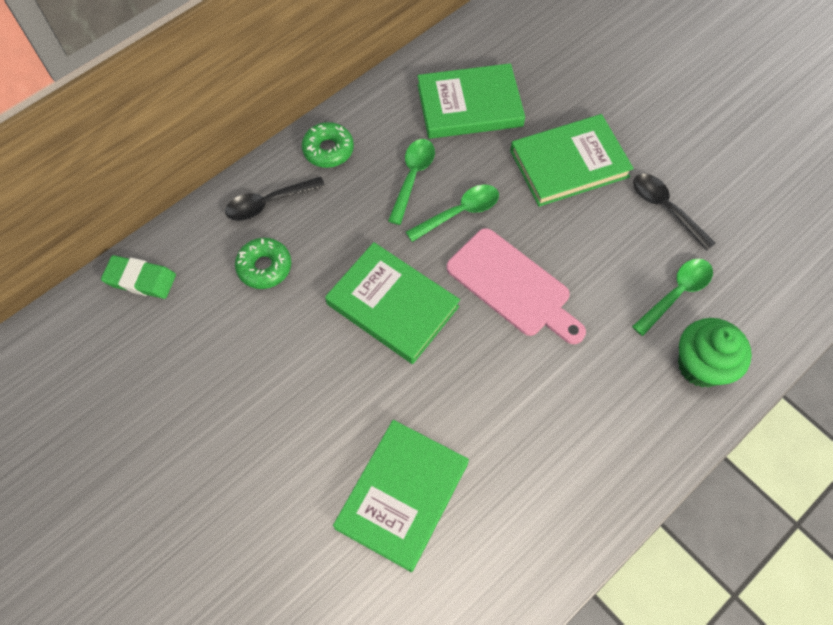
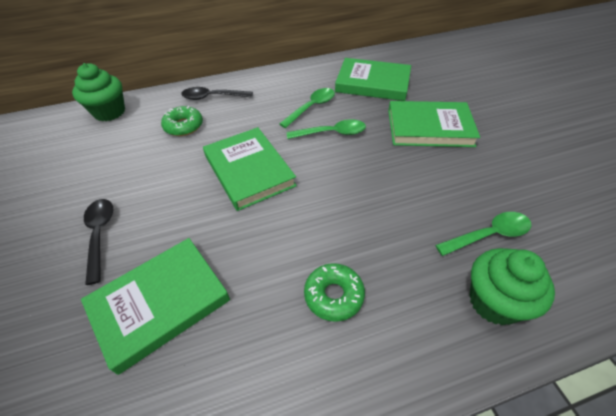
camera: 25 degrees right, 15 degrees down
(140, 280) = (109, 112): green eraser -> green cupcake
(328, 150) = (267, 82): green donut -> green donut (334, 295)
(512, 286) = (346, 186): pink cutting board -> none
(665, 209) = (500, 174): black spoon -> black spoon (100, 235)

